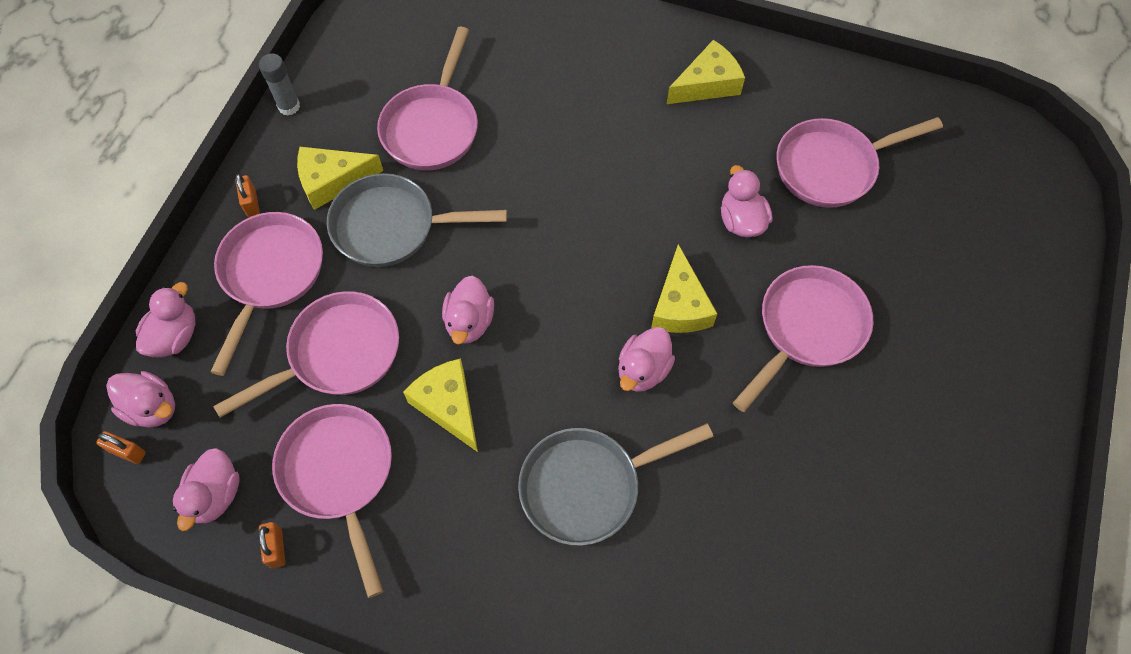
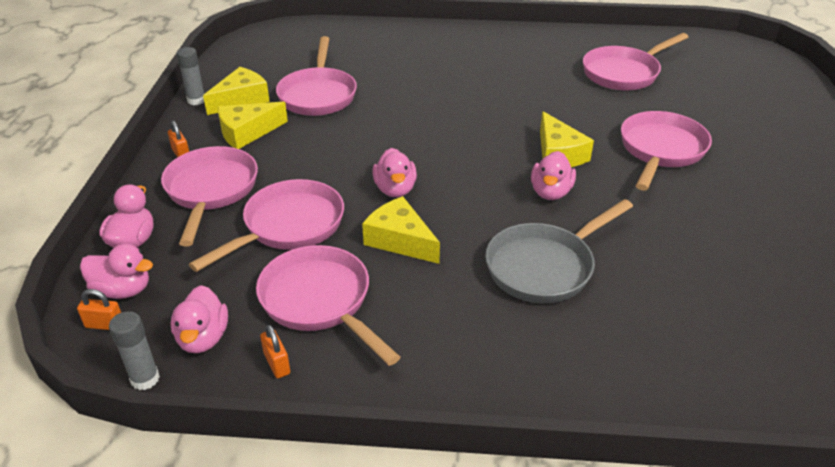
camera: 15 degrees left, 25 degrees down
(152, 534) = (145, 379): none -> grey glue stick
(392, 227) = (307, 149): grey pan -> none
(707, 84) = (513, 49): yellow cheese -> yellow cheese (241, 99)
(741, 221) = (577, 106): pink duck -> none

